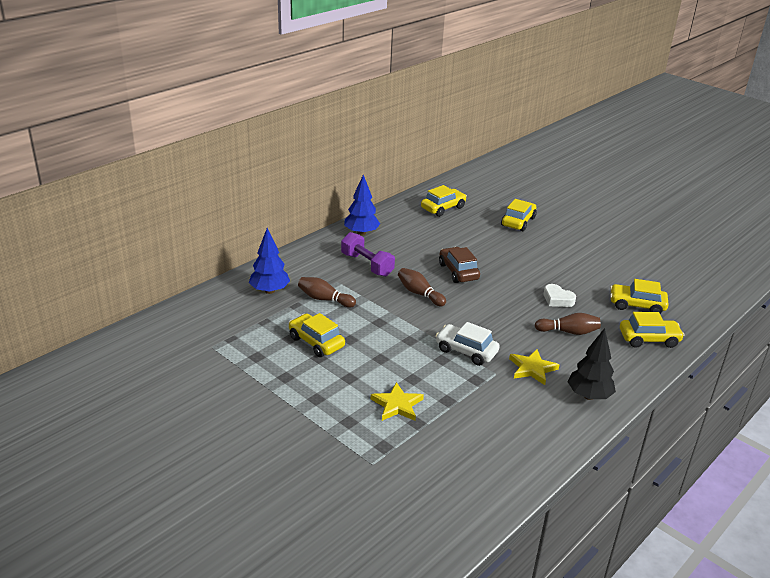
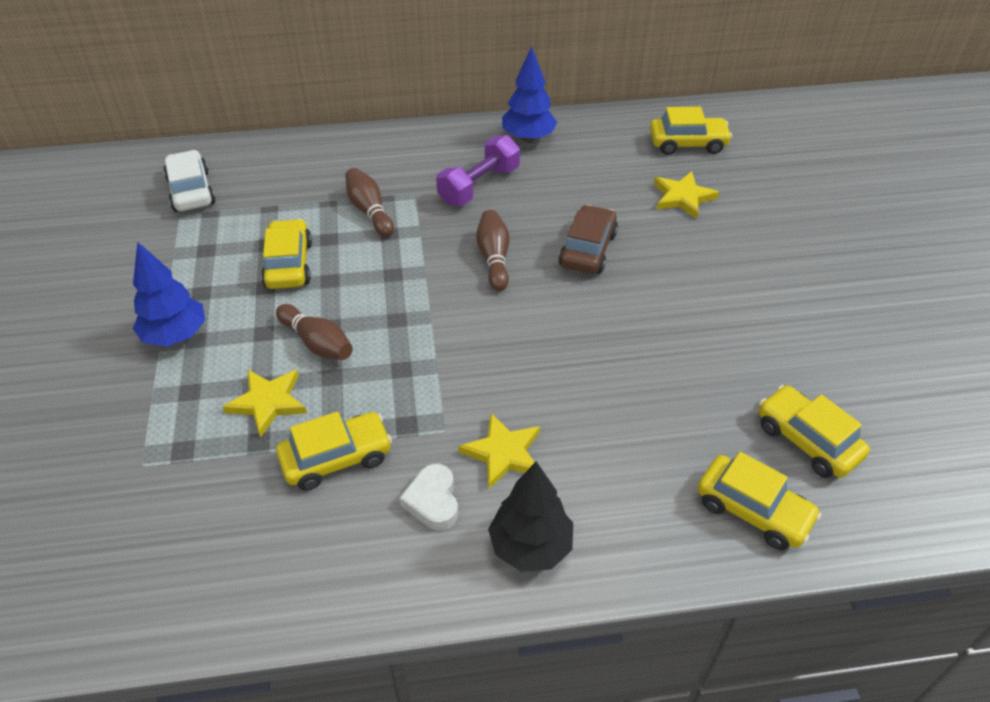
camera: 40 degrees right, 15 degrees up
(269, 291) = (324, 171): blue tree -> blue tree (176, 335)
(367, 265) = (479, 186): purple dumbbell -> purple dumbbell turned 45 degrees clockwise
(466, 351) = (447, 374): white car -> white car (191, 191)
(471, 232) = (683, 197): none -> yellow star
(518, 222) = (779, 210): yellow car -> yellow car (336, 458)
(557, 299) = (682, 363): white heart -> white heart (433, 501)
(568, 332) = (633, 425): brown bowling pin -> brown bowling pin (317, 343)

